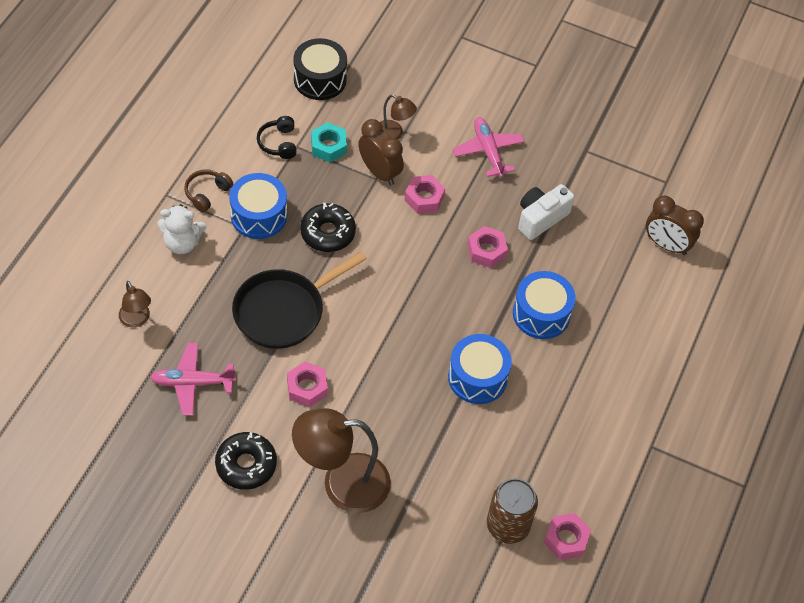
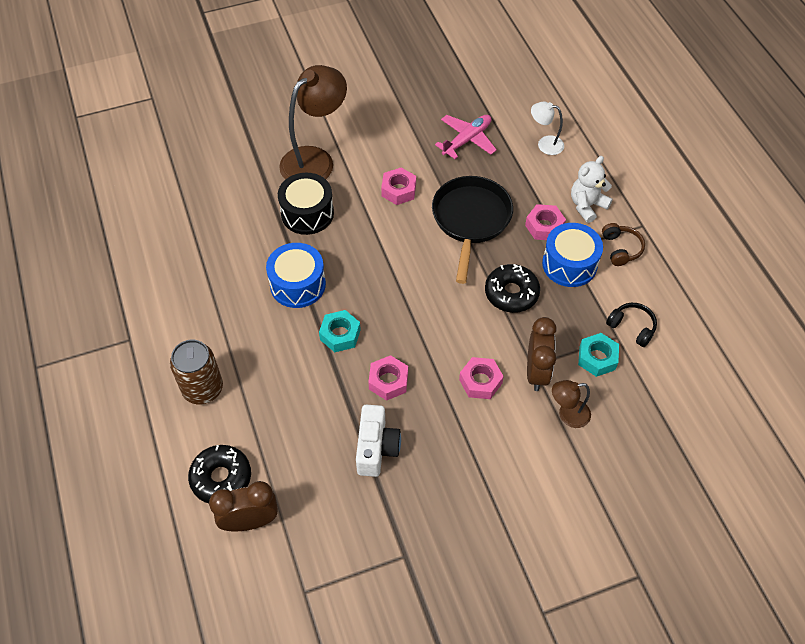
camera: 140 degrees right, 0 degrees up
(137, 320) = (545, 144): brown lamp -> white lamp
(246, 465) = (381, 127): black donut -> black donut (221, 478)
(320, 79) = (680, 409): black drum -> black drum (307, 213)
(379, 172) = (536, 372): brown clock -> brown clock turned 90 degrees counterclockwise
(486, 311) = (340, 335): none -> turquoise nut
(488, 151) = (482, 472): pink plane -> none
(507, 525) = (188, 215): brown can -> brown can (203, 389)
(541, 314) = (298, 367): blue drum -> none
(566, 539) = (142, 236): pink nut -> pink nut (544, 226)

